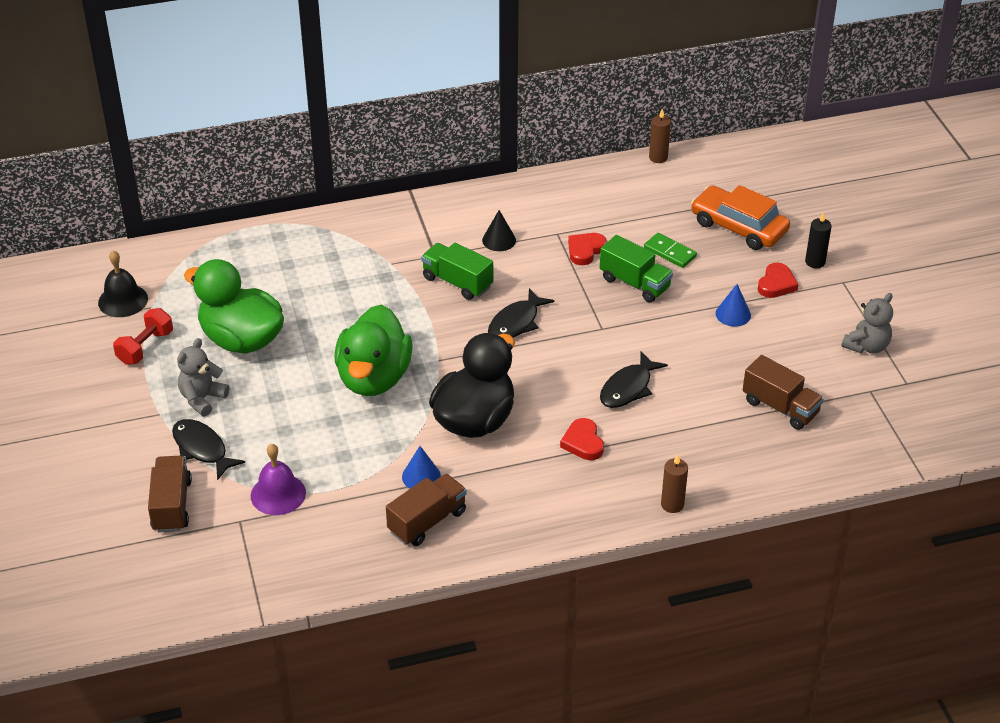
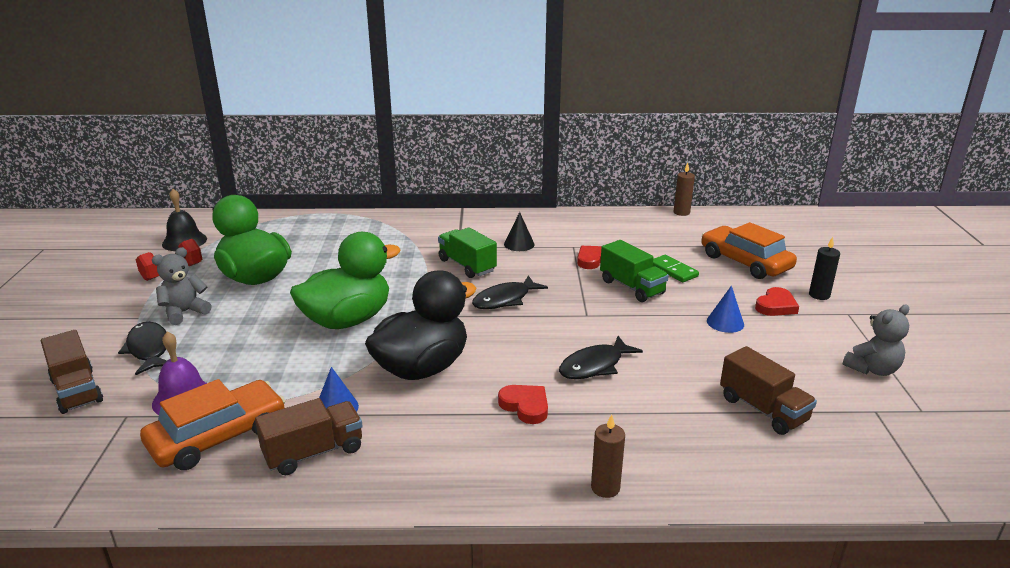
camera: 15 degrees right, 15 degrees down
(172, 505) = (77, 390): brown truck -> brown truck turned 135 degrees clockwise
(336, 523) = (218, 436): none -> orange car
(374, 378) = (347, 320): green duck -> green duck turned 150 degrees counterclockwise
(583, 442) = (525, 406): red heart -> red heart turned 135 degrees clockwise

